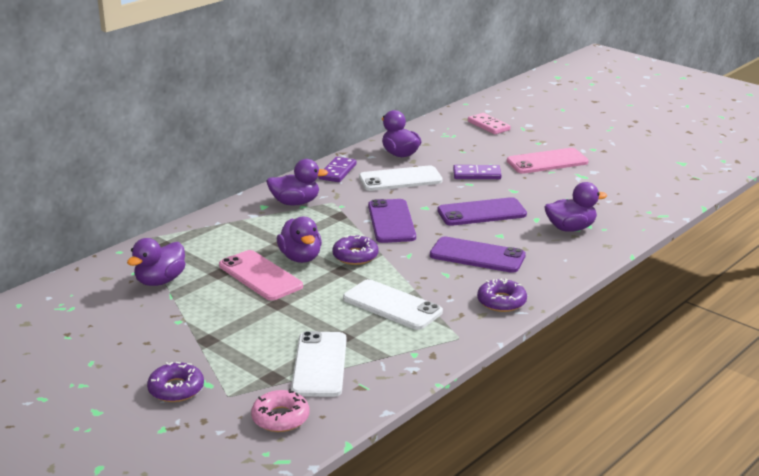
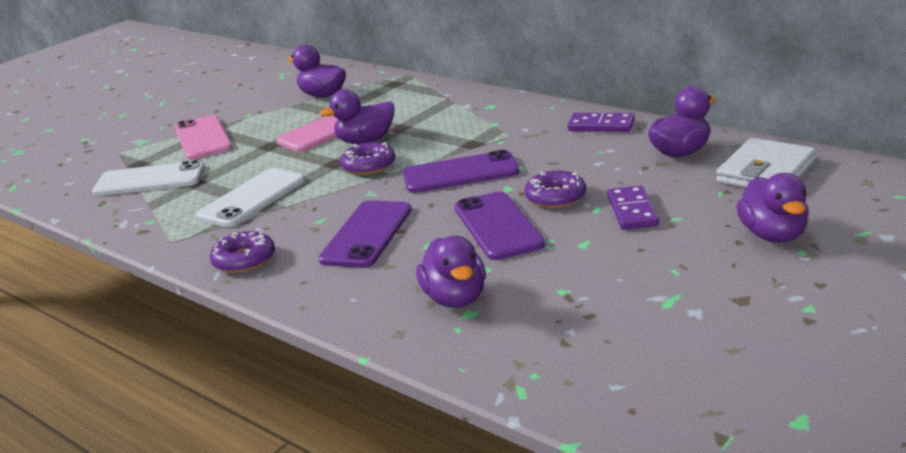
camera: 90 degrees right, 0 degrees up
(176, 389) = (138, 133): purple donut -> purple donut (555, 197)
(280, 418) = (73, 177): pink donut -> none
(295, 203) = (502, 118): purple duck -> purple duck (773, 235)
(400, 179) = (592, 163): white phone -> none
(441, 137) = (765, 172): none -> white wallet
(488, 126) = (848, 202): pink domino -> none
(547, 162) = (716, 264): pink phone -> pink phone (203, 138)

